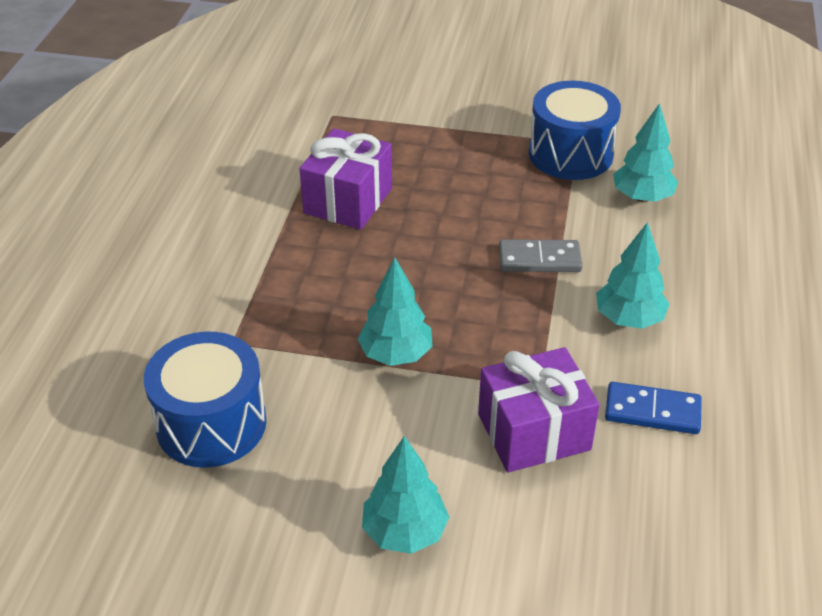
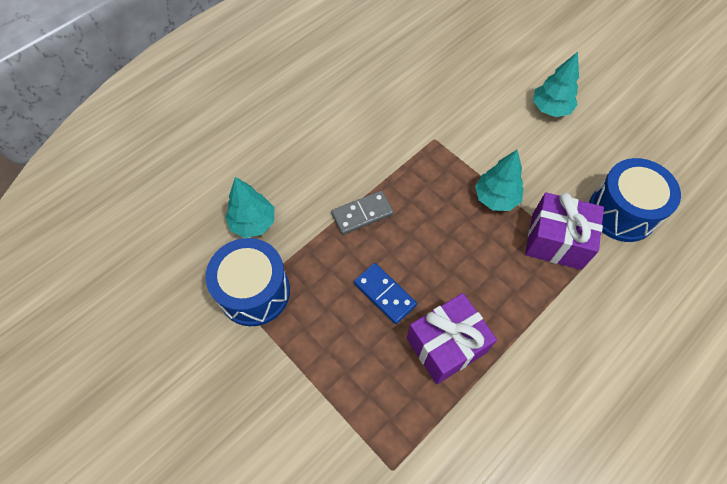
camera: 145 degrees left, 20 degrees up
(534, 432) = (457, 119): purple gift -> purple gift (556, 241)
(539, 259) = (362, 214): grey domino -> grey domino turned 60 degrees counterclockwise
(629, 319) = (353, 148): turquoise tree -> none
(652, 411) = (392, 98): blue domino -> blue domino (385, 294)

